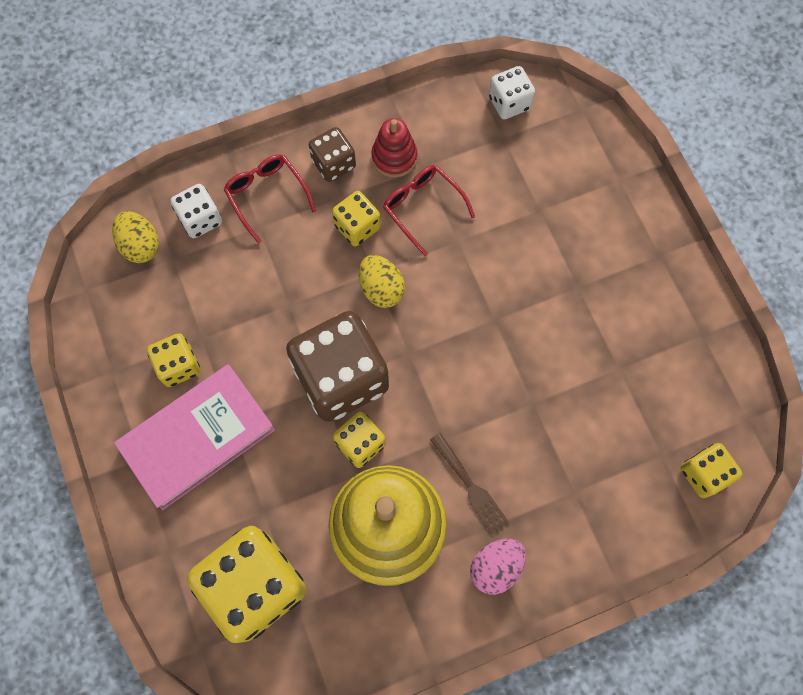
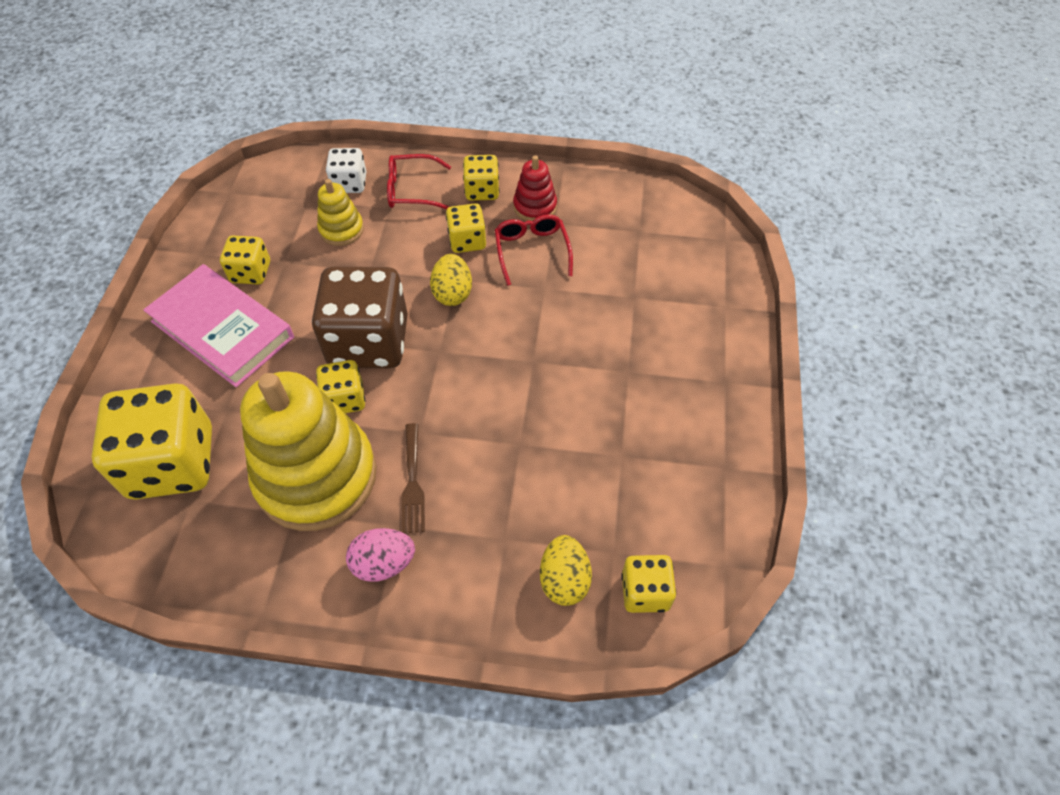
camera: 30 degrees right, 15 degrees down
(141, 245) = (292, 181): yellow egg -> yellow egg (564, 579)
(198, 438) = (222, 329): pink book -> pink book turned 45 degrees clockwise
(230, 275) = (341, 229): none -> yellow stacking toy
(267, 196) = (412, 190): red glasses -> red glasses turned 90 degrees counterclockwise
(334, 164) = (482, 191): brown dice -> yellow dice
(509, 103) = (662, 209): white dice -> none

